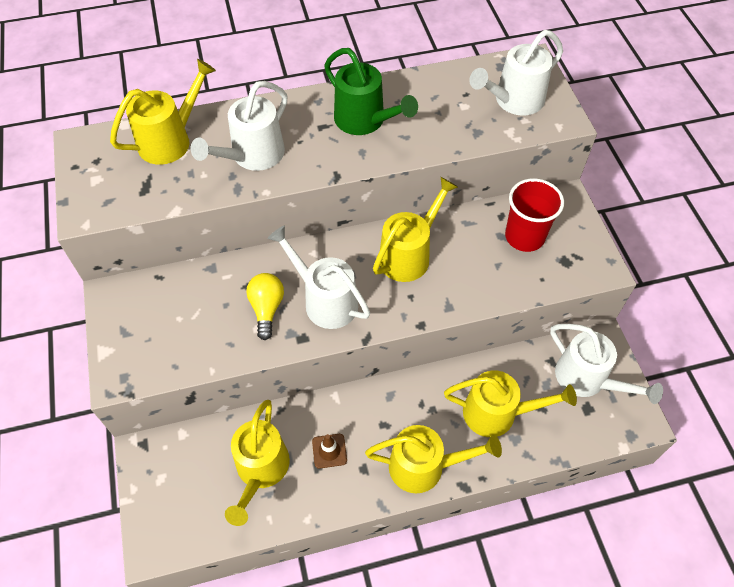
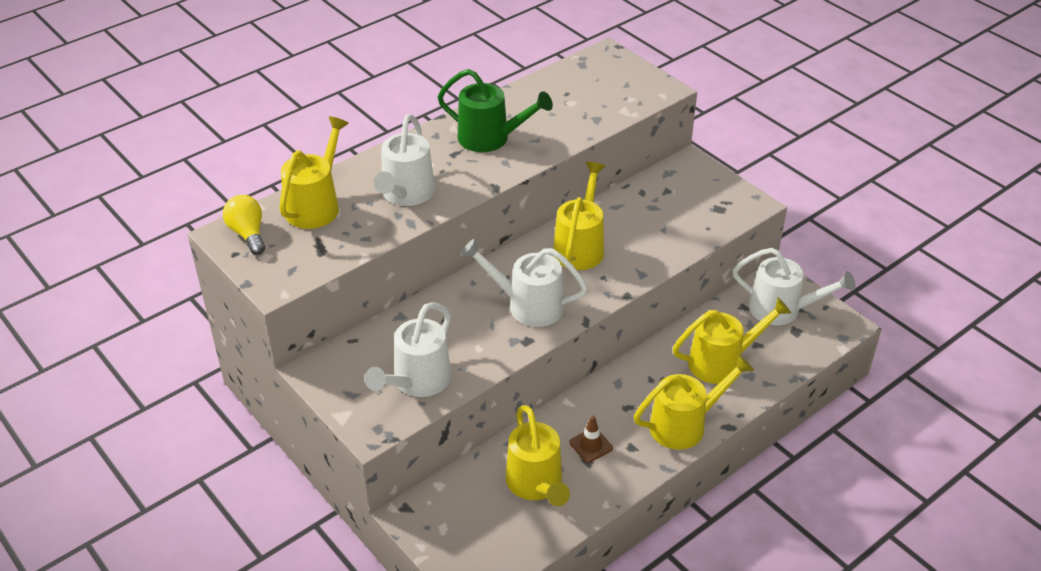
camera: 25 degrees left, 15 degrees down
(267, 308) = (477, 330): yellow light bulb -> yellow light bulb (248, 234)
(513, 101) = (611, 87): white watering can -> white watering can (417, 382)
(524, 237) = (672, 201): red cup -> none

